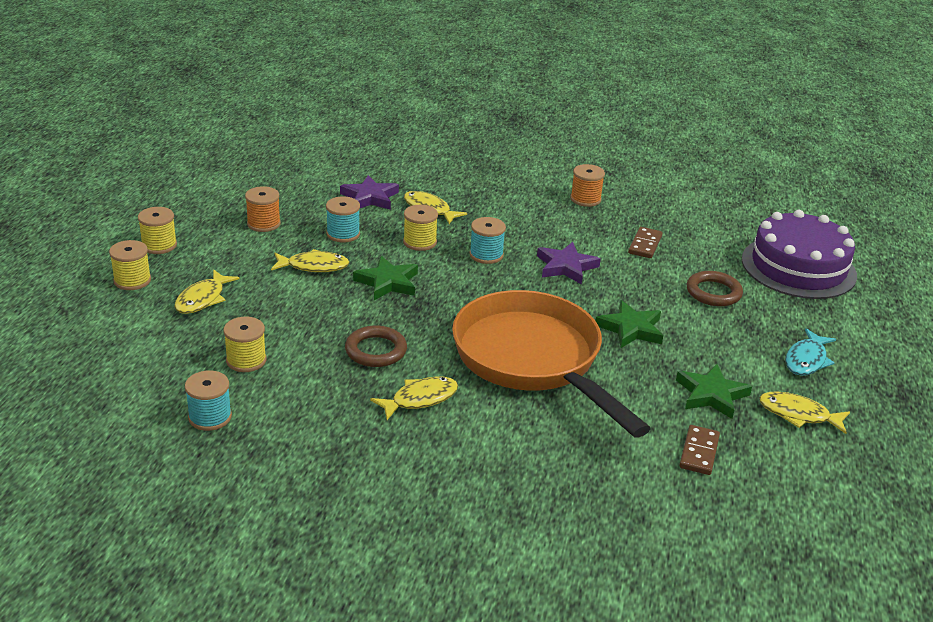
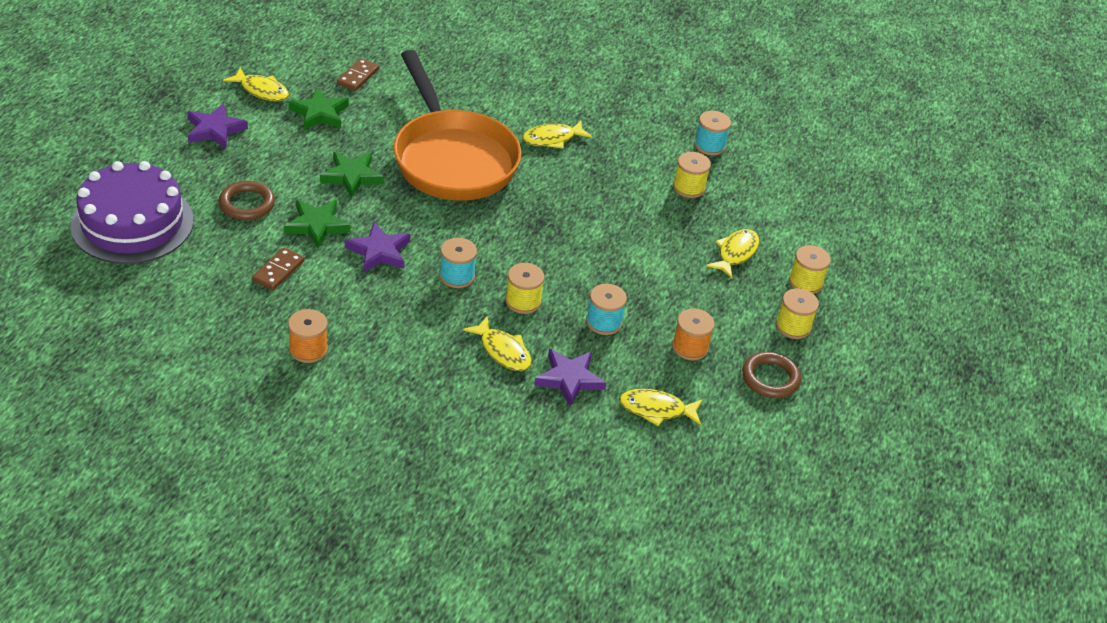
camera: 175 degrees left, 10 degrees up
(314, 266) = (635, 280): yellow fish -> yellow fish (656, 409)
(376, 350) = (582, 183): brown ring -> brown ring (770, 378)
(388, 282) = (563, 252): green star -> green star (317, 225)
(806, 360) = (215, 130): turquoise fish -> purple star

